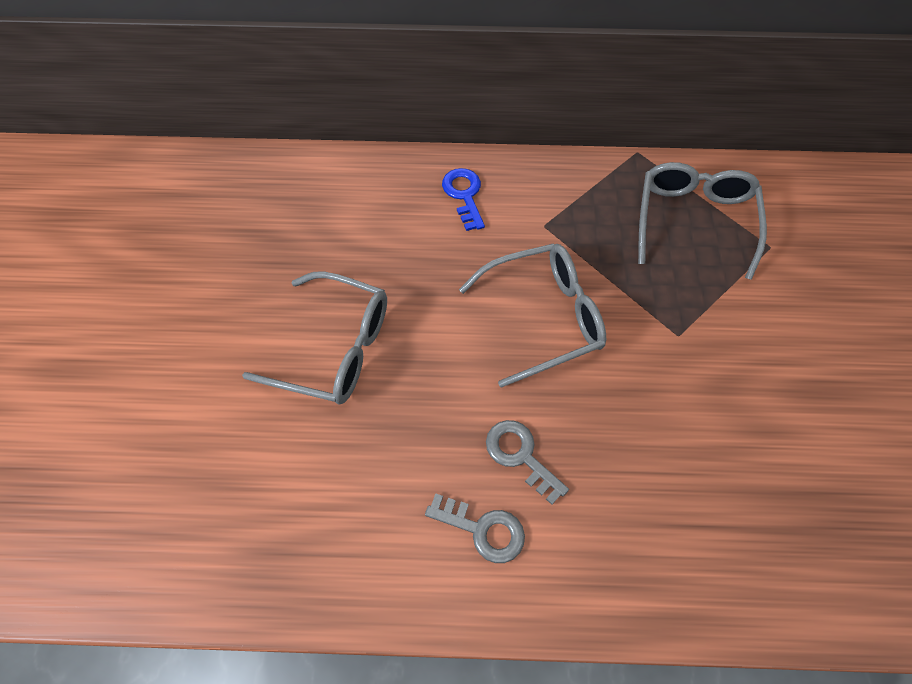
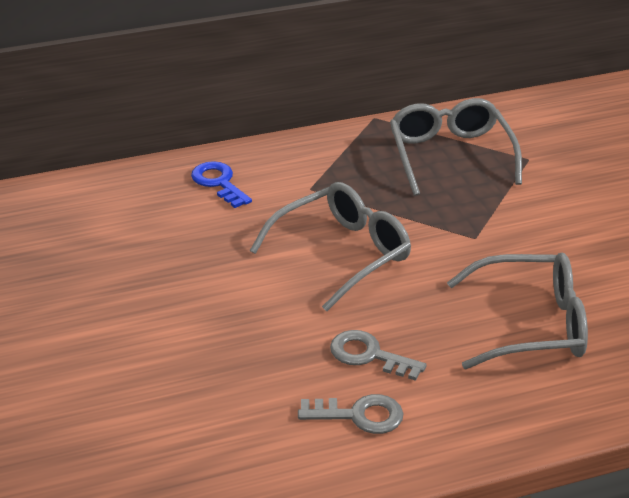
camera: 20 degrees left, 25 degrees down
(334, 348) = (143, 324): grey glasses -> grey glasses (531, 325)

